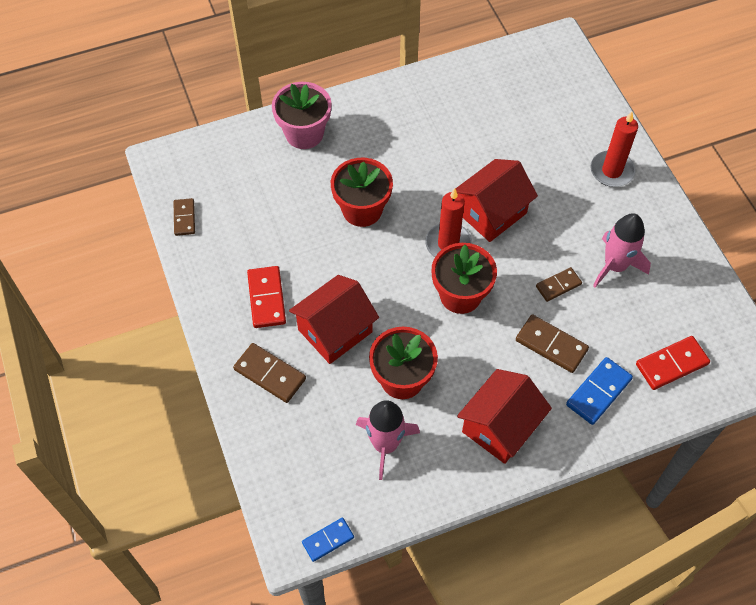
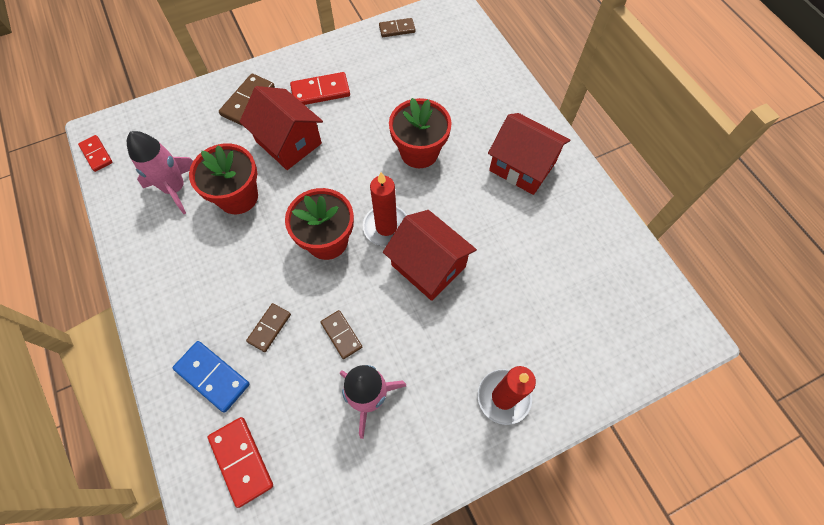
camera: 85 degrees right, 5 degrees up
(304, 133) = (500, 100): pink flower pot -> none
(328, 540) = (96, 154): blue domino -> red domino
(500, 426) = (183, 281): red house -> red house (522, 166)
(551, 345) = (269, 328): brown domino -> brown domino, size x0.66

